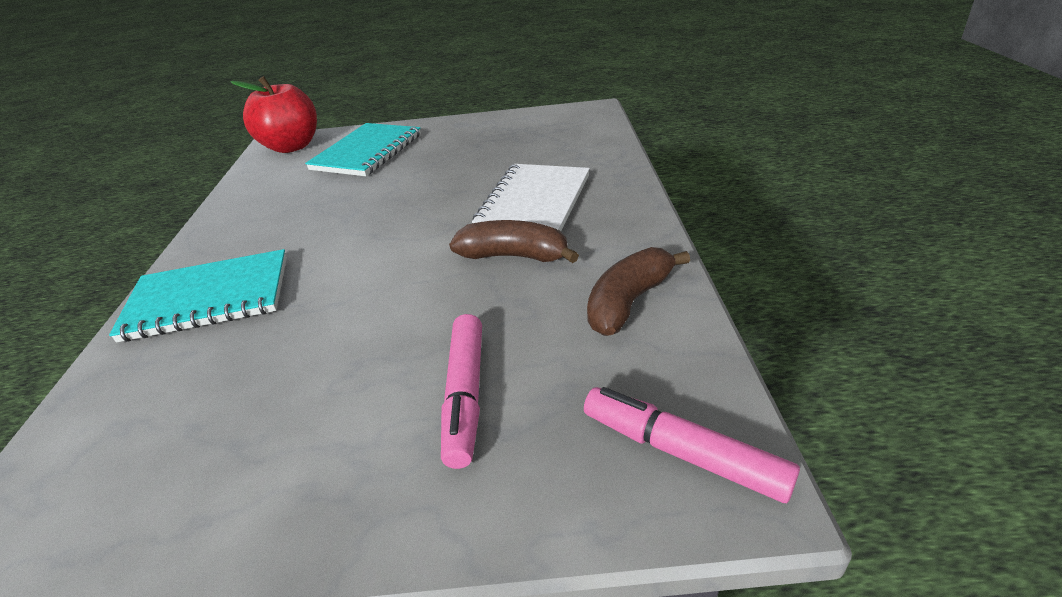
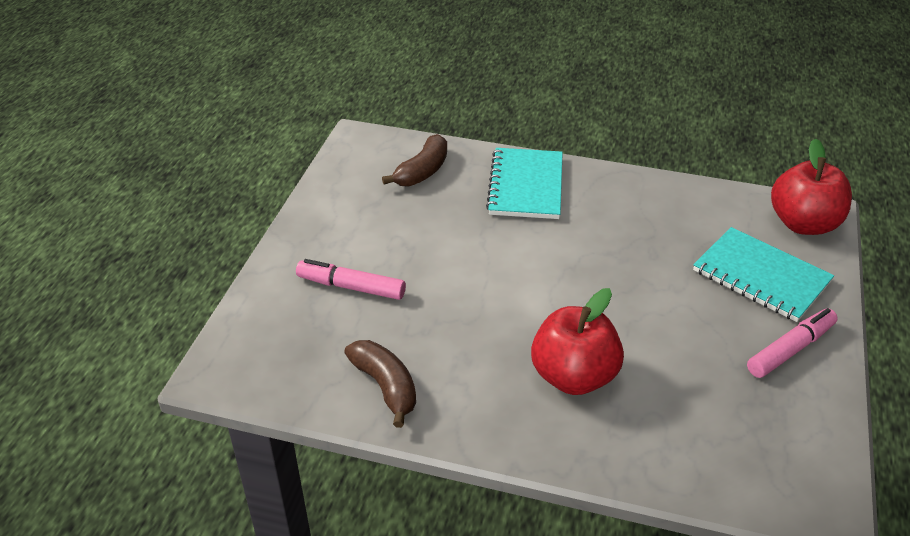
camera: 105 degrees right, 5 degrees up
(514, 256) = (487, 340): brown banana -> brown banana (422, 171)
(534, 202) = (573, 376): white notebook -> red apple
(682, 452) = (249, 360): pink marker -> pink marker (790, 349)

